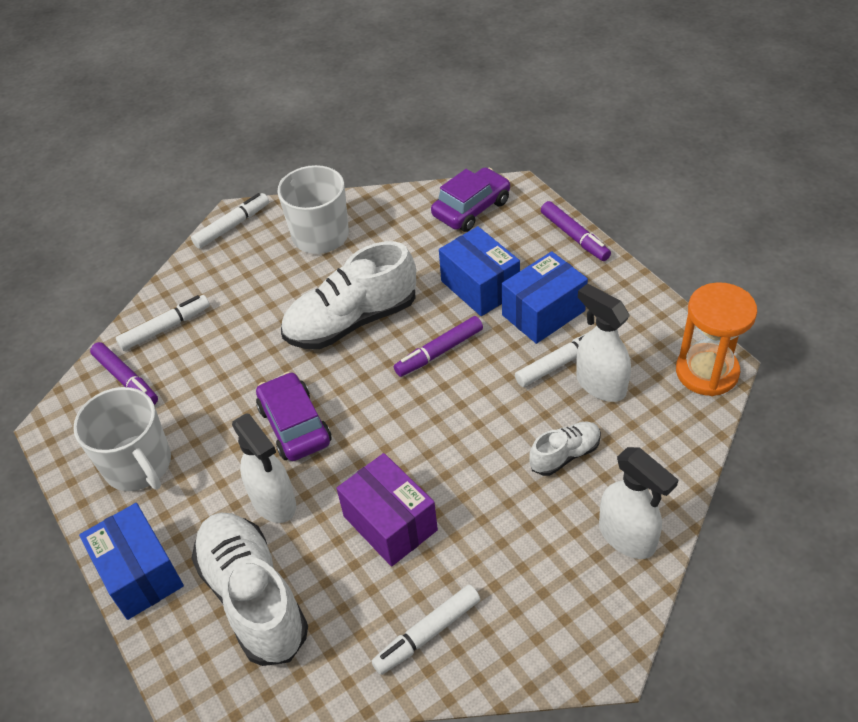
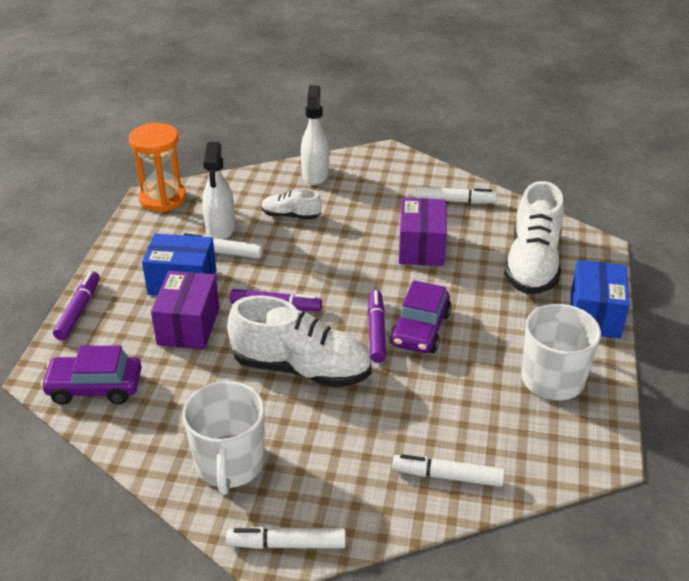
camera: 140 degrees left, 10 degrees down
(126, 379) = (517, 452): purple marker -> purple marker (376, 331)
(274, 502) = (477, 298): white spray bottle -> none
(480, 287) = (188, 326): blue box -> purple box

